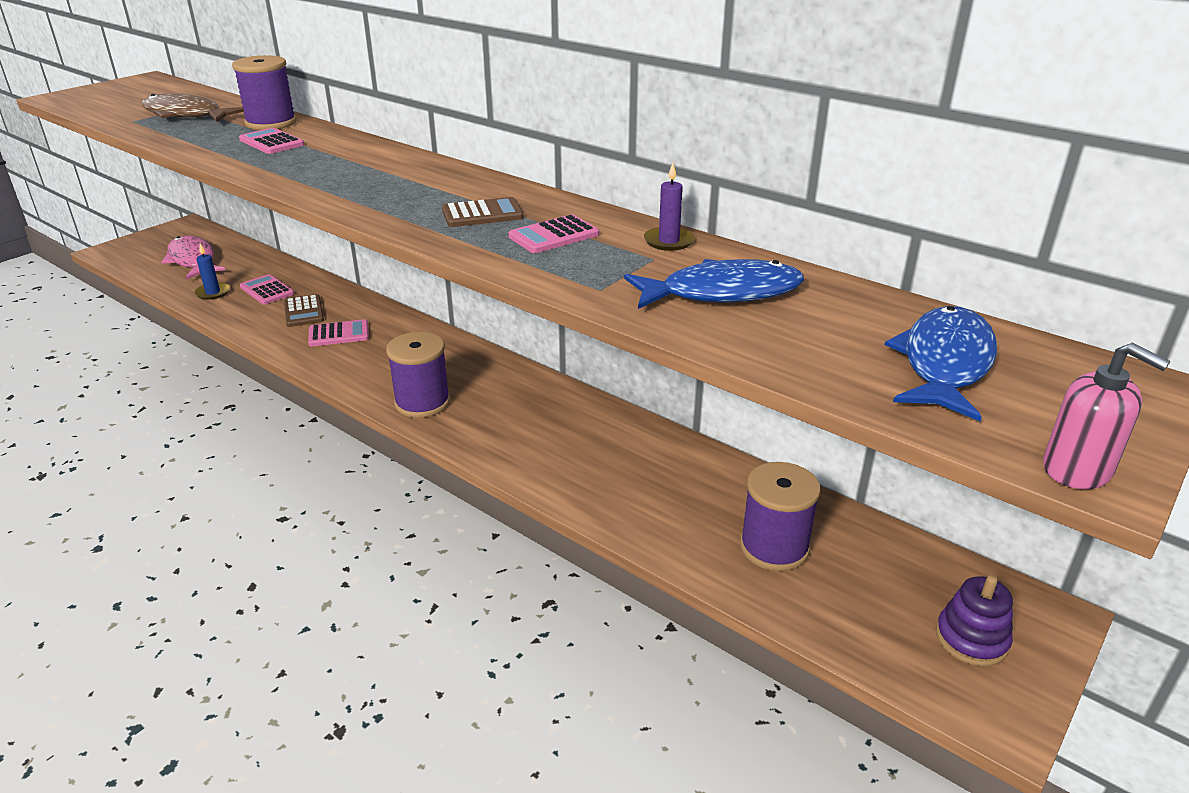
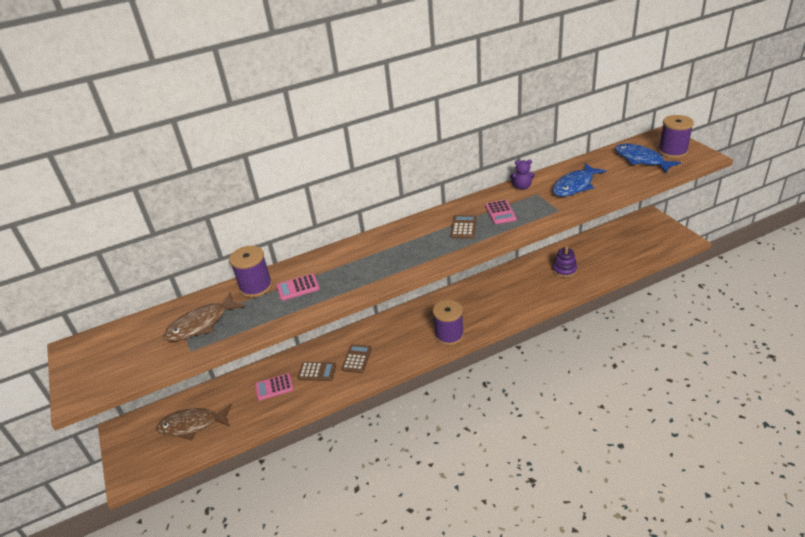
camera: 60 degrees left, 5 degrees up
(193, 260) = (192, 425): pink fish -> brown fish
(213, 292) = (256, 415): blue candle -> none
(339, 334) = (356, 359): pink calculator -> brown calculator
(669, 241) = (522, 187): purple candle -> purple teddy bear
(722, 293) = (575, 186): blue fish -> blue fish turned 150 degrees counterclockwise
(774, 547) = (598, 259): purple spool -> purple spool (672, 151)
(971, 639) = (654, 234): purple stacking toy -> purple stacking toy (564, 270)
(1077, 469) = (702, 159): pink soap dispenser -> none

